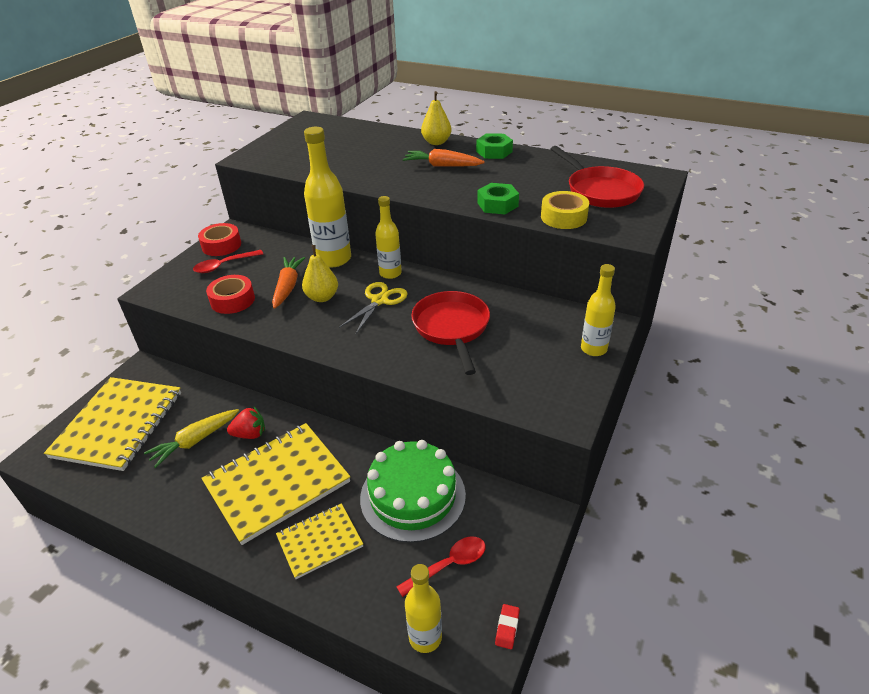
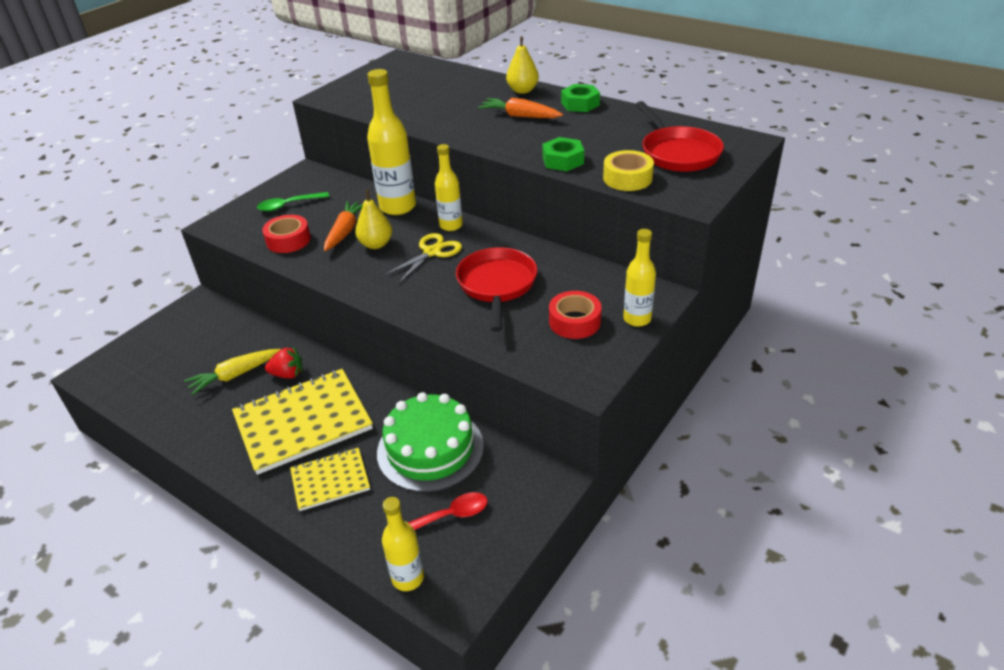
camera: 10 degrees right, 0 degrees up
(119, 424) = (167, 353): yellow notebook -> none
(221, 245) = (291, 185): red tape -> red tape (574, 322)
(224, 265) = (288, 205): red spoon -> green spoon
(507, 628) = (489, 580): red eraser -> none

